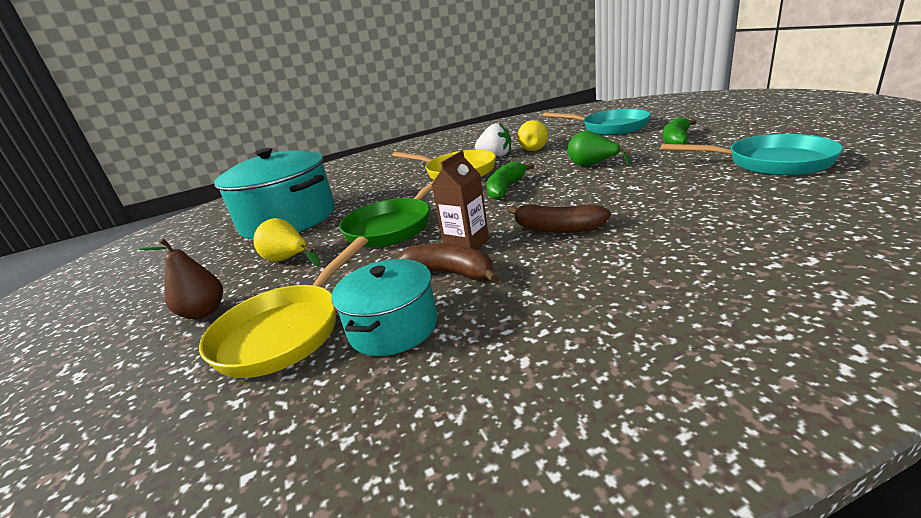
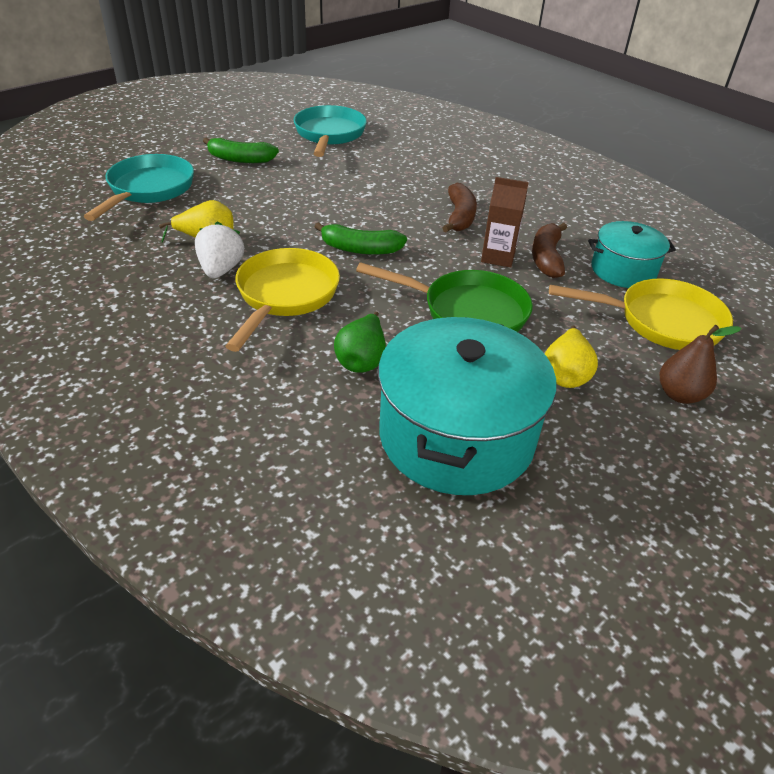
camera: 115 degrees left, 15 degrees up
(592, 165) = (302, 202): green pear -> green pear (362, 360)

